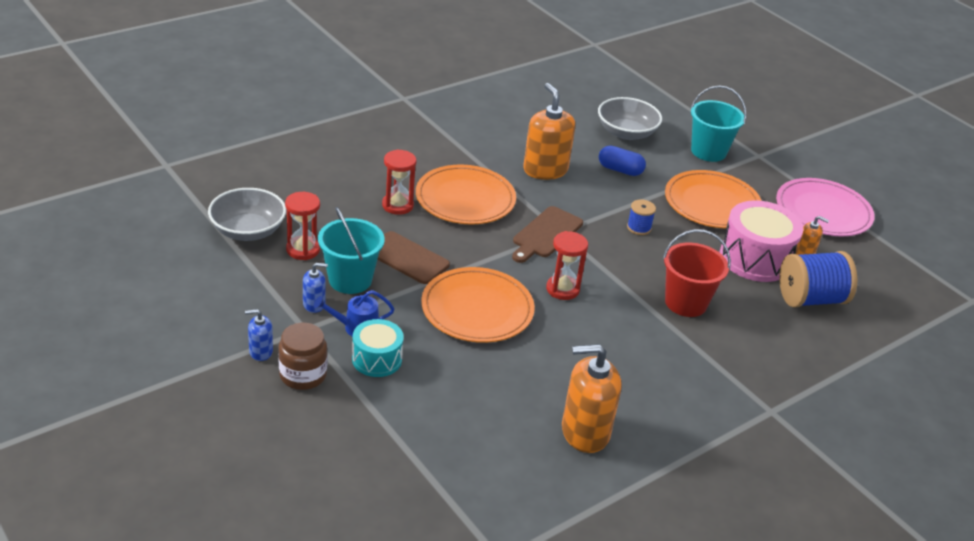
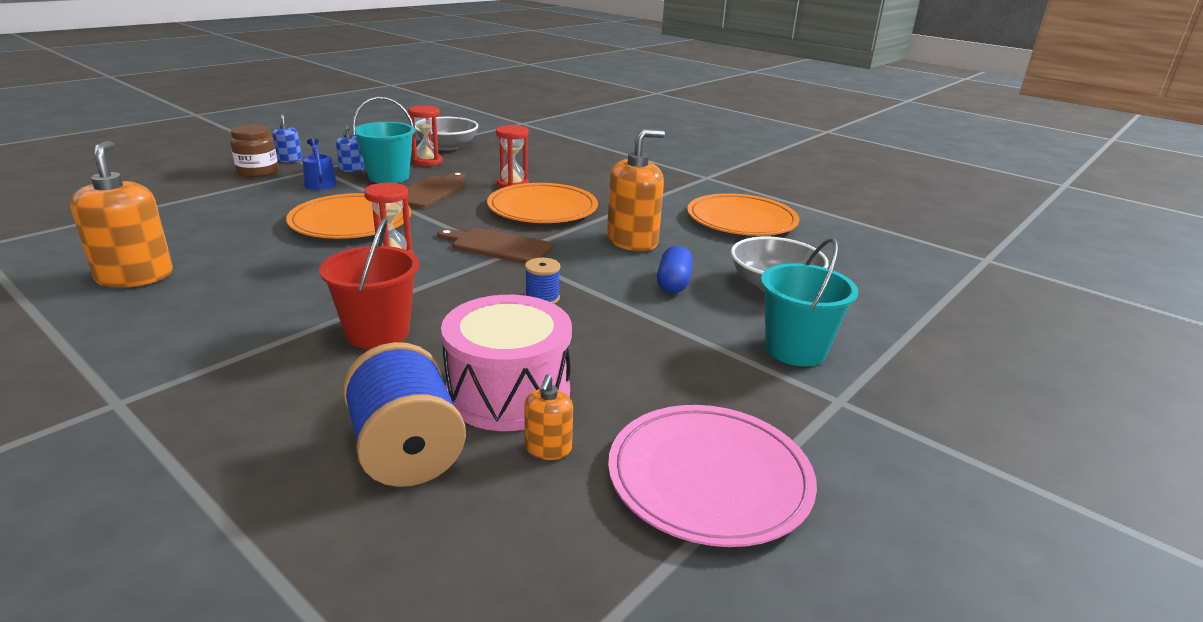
camera: 80 degrees right, 10 degrees down
(377, 359) = (275, 191): turquoise drum -> none
(712, 203) = (643, 353): orange plate -> orange plate (741, 220)

